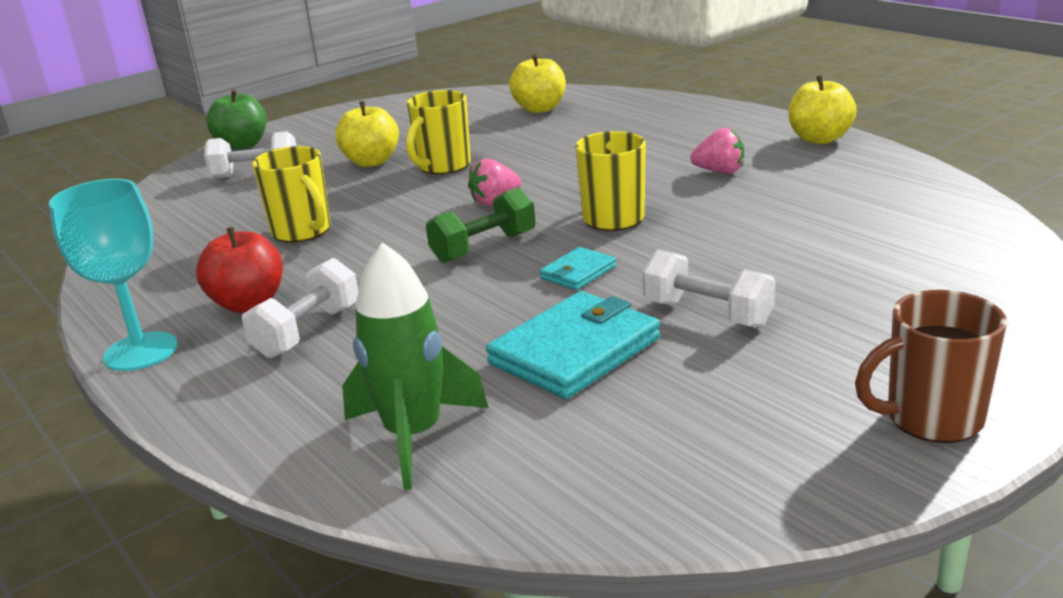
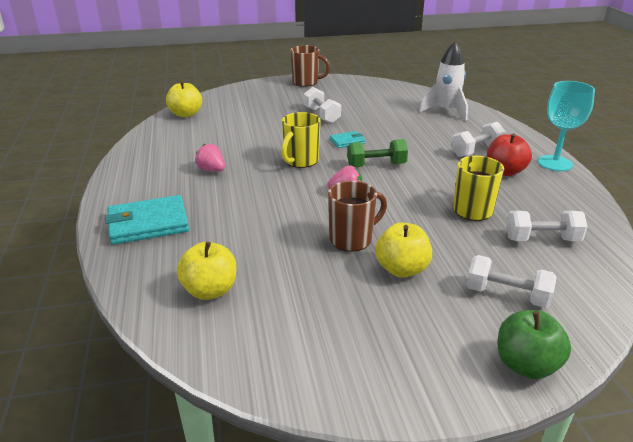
camera: 155 degrees left, 5 degrees up
(205, 226) = (542, 239): none -> white dumbbell
(414, 436) = (446, 111): green rocket -> white rocket
(443, 166) = (352, 239): yellow mug -> brown mug
(575, 351) = (378, 117): turquoise wallet -> turquoise wallet (148, 223)
(819, 139) = (126, 173): yellow apple -> yellow apple (186, 114)

